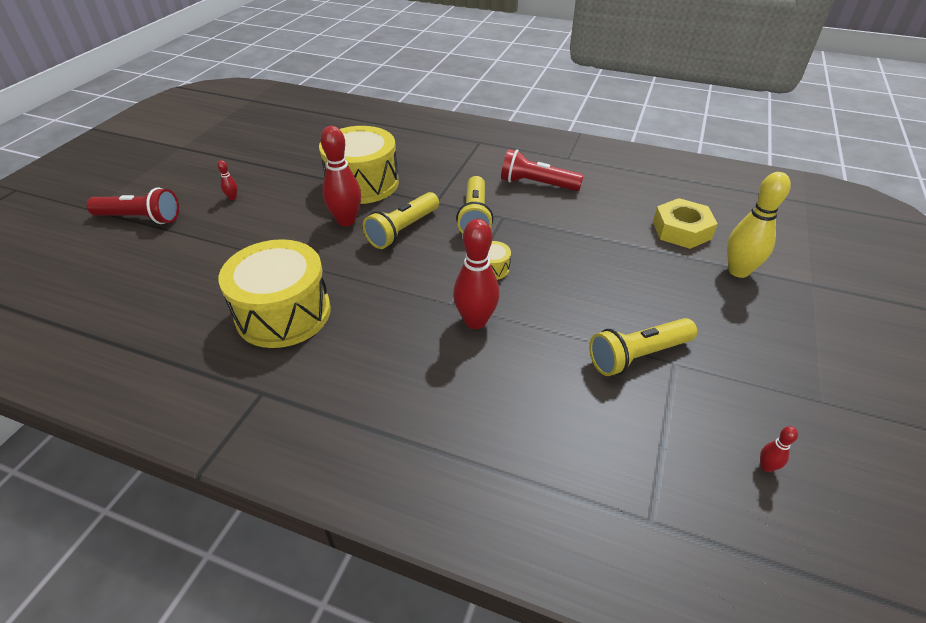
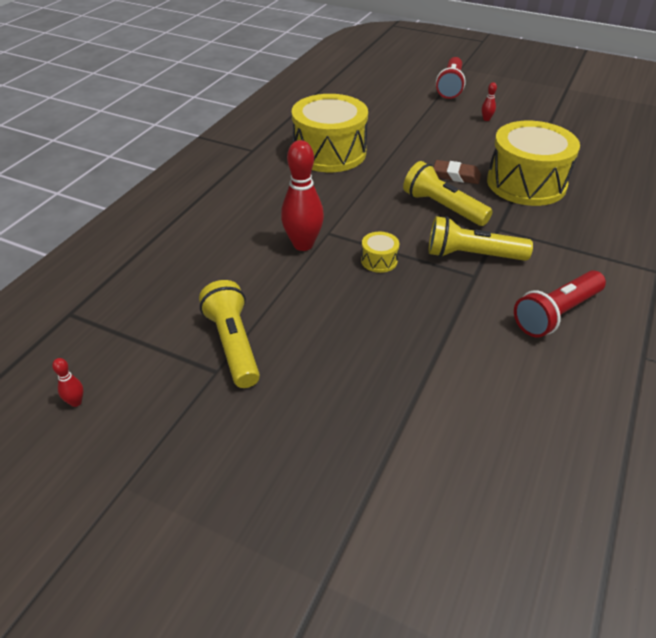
camera: 95 degrees right, 0 degrees up
(346, 221) = (456, 176): red bowling pin -> brown eraser
(537, 184) = (556, 314): red flashlight -> red flashlight turned 150 degrees counterclockwise
(681, 230) = (459, 449): yellow nut -> none
(738, 271) = (361, 489): yellow bowling pin -> none

